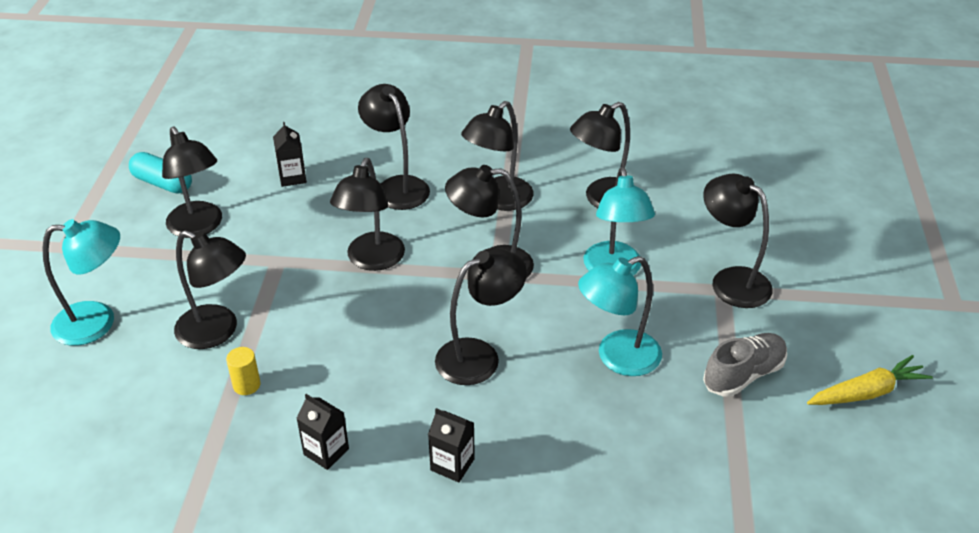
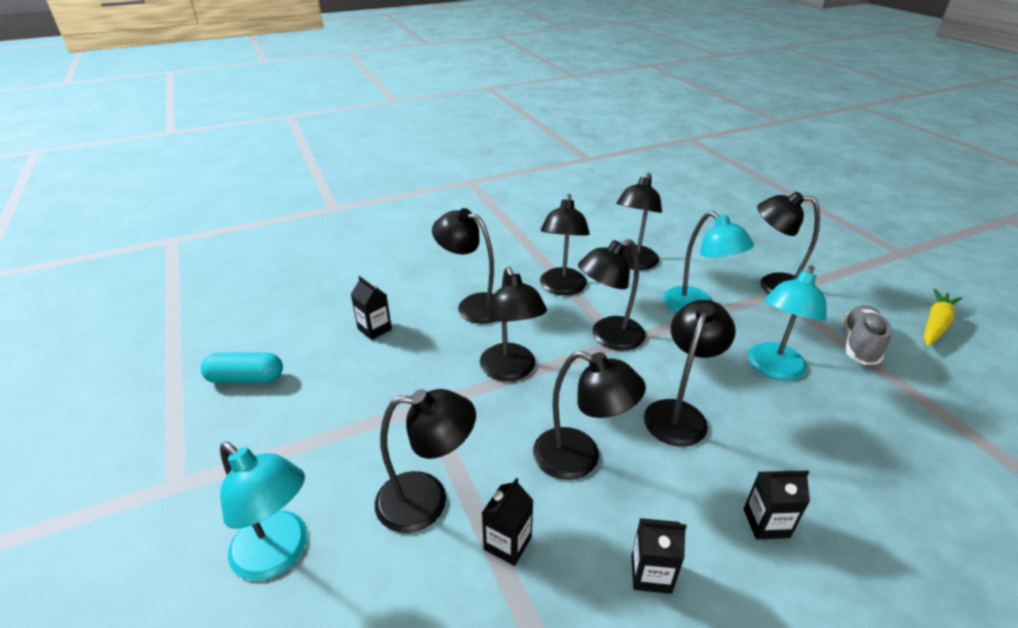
camera: 30 degrees left, 5 degrees down
(97, 322) = (279, 554): turquoise lamp -> turquoise lamp turned 75 degrees clockwise
(199, 227) = (319, 405): black lamp -> black lamp (580, 459)
(246, 385) = (507, 543): yellow cylinder -> black carton

